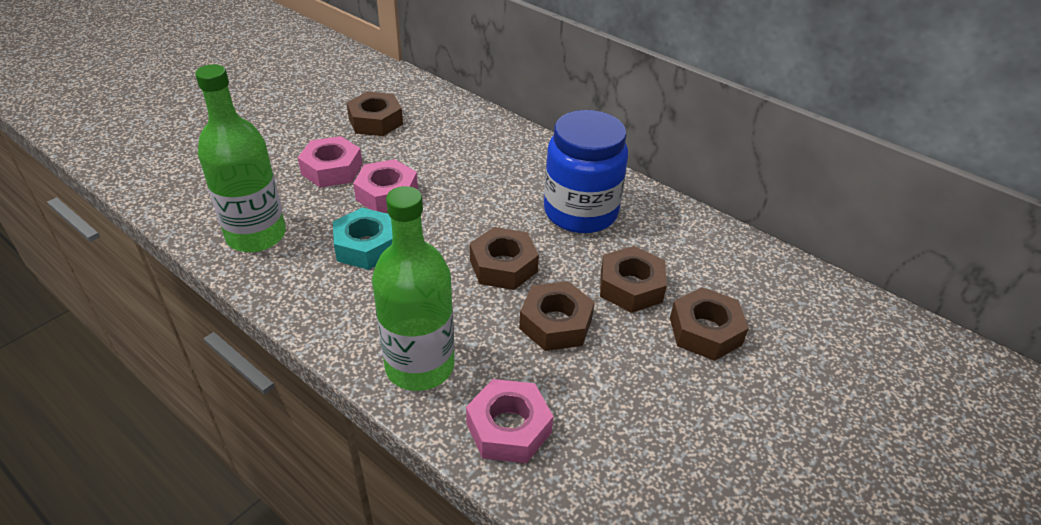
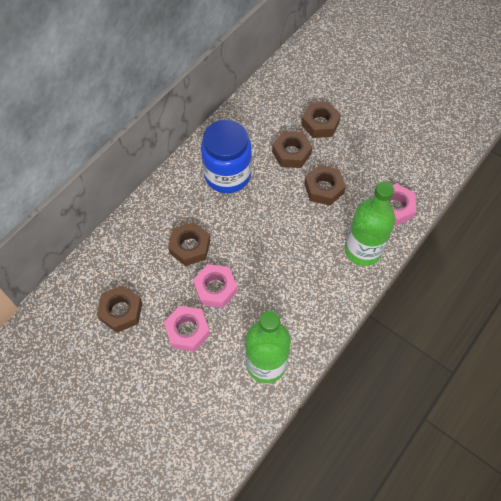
camera: 90 degrees left, 20 degrees up
(366, 246) = (270, 292): turquoise nut -> none
(503, 266) = (281, 215): brown nut -> brown nut (190, 247)

